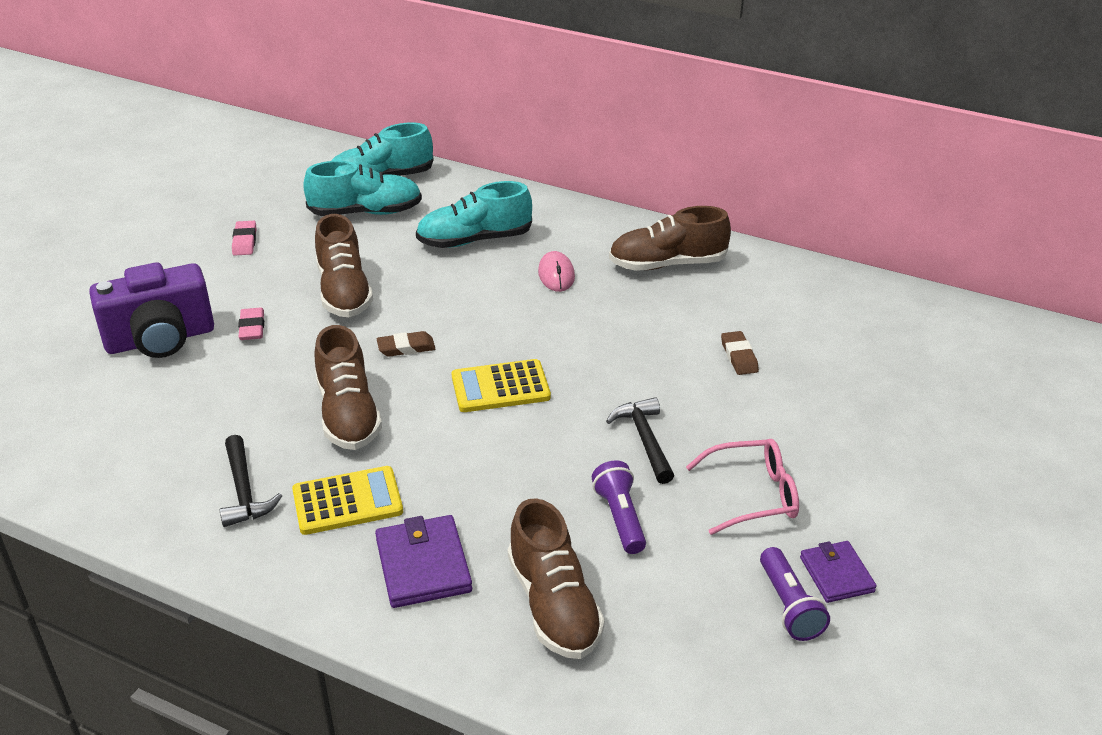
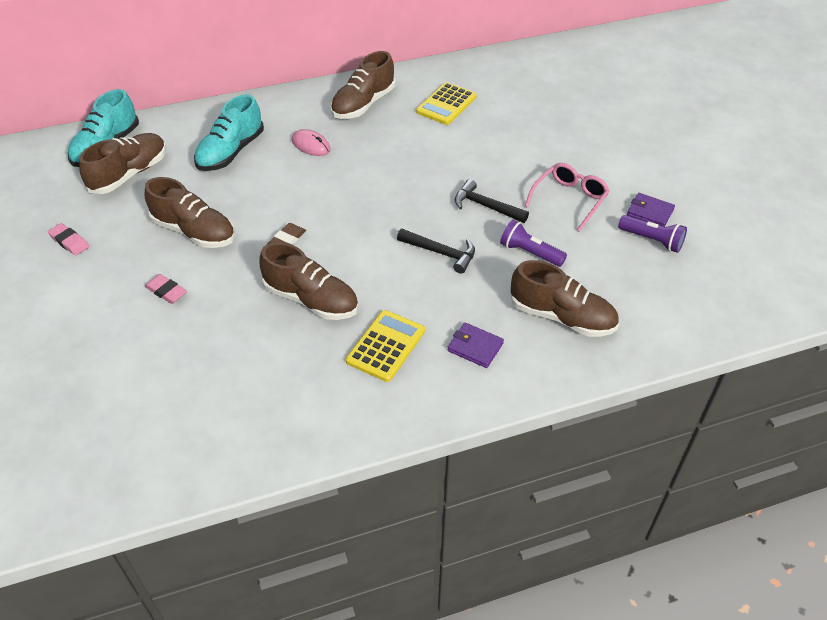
camera: 45 degrees left, 10 degrees up
(160, 339) = (111, 340): purple camera -> none
(244, 491) = (318, 385): black hammer -> black hammer (441, 253)
(366, 212) = (129, 174): turquoise shoe -> brown shoe
(423, 565) = (475, 347): purple wallet -> purple wallet, size x0.66
(500, 387) = (374, 227): yellow calculator -> yellow calculator (446, 104)
(739, 356) = (468, 134): brown eraser -> none

